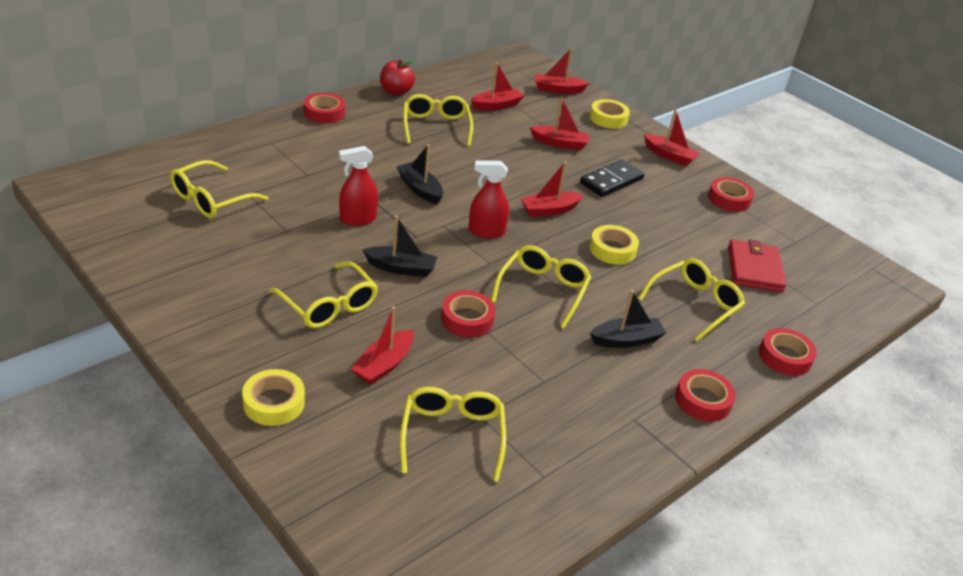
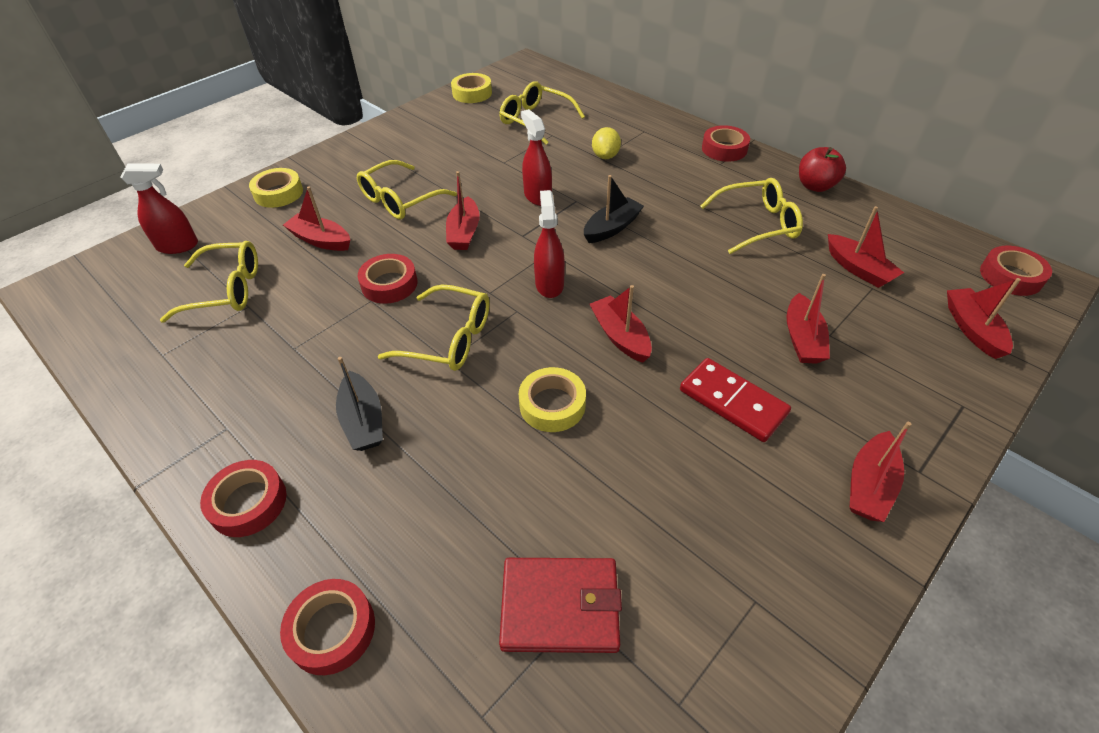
camera: 90 degrees right, 10 degrees up
(305, 171) = (605, 156): none -> yellow lemon
(358, 489) = (178, 246): none -> red spray bottle
(401, 268) = (464, 232): black boat -> red boat
(608, 118) = (933, 395): yellow tape -> yellow tape (472, 93)
(611, 181) = (733, 402): black domino -> red domino
(695, 304) = (447, 504): yellow glasses -> none
(729, 199) = (774, 581): red tape -> red tape (1010, 276)

